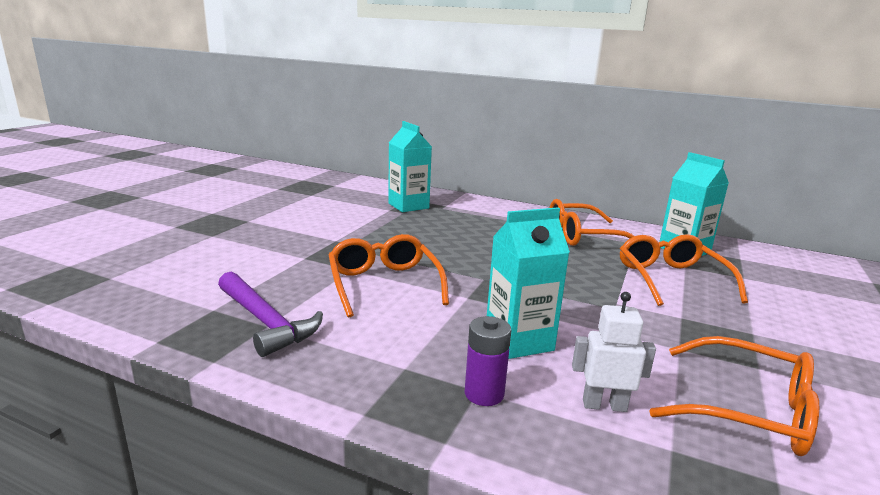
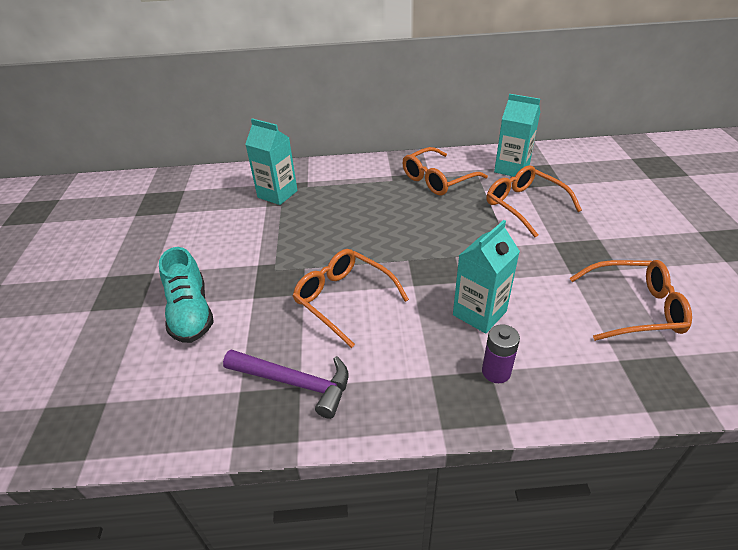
camera: 25 degrees left, 20 degrees up
(243, 250) = (191, 312): none -> turquoise shoe
(604, 405) = (565, 344): white robot -> none

